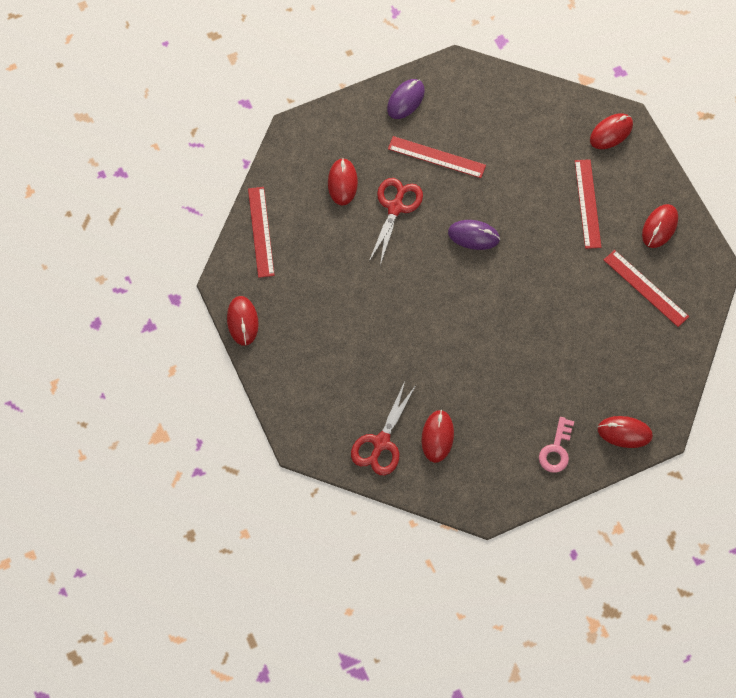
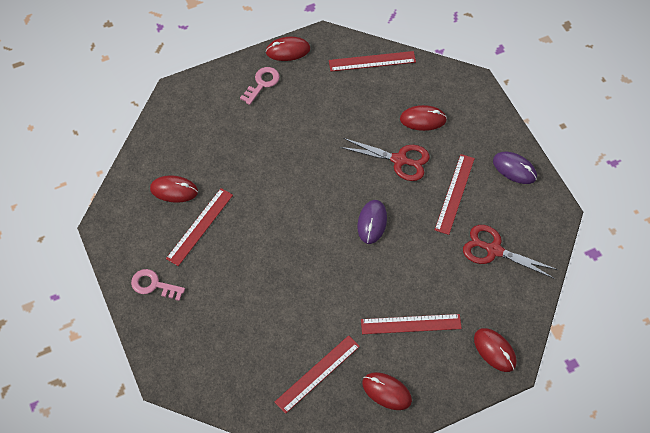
camera: 90 degrees right, 5 degrees down
(290, 348) = (262, 83): none -> pink key
(381, 443) = (172, 148): red scissors -> red scissors (494, 250)
(483, 406) = (200, 226): none -> red ruler
(624, 433) = (165, 345): red mouse -> none

